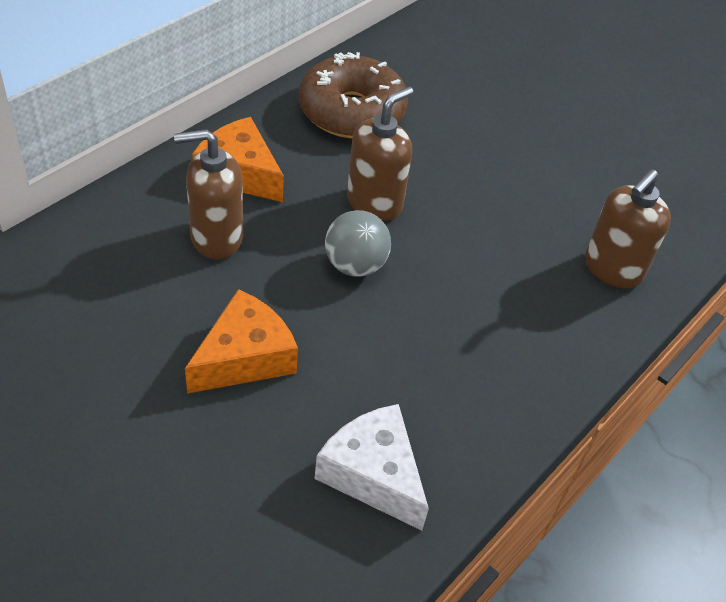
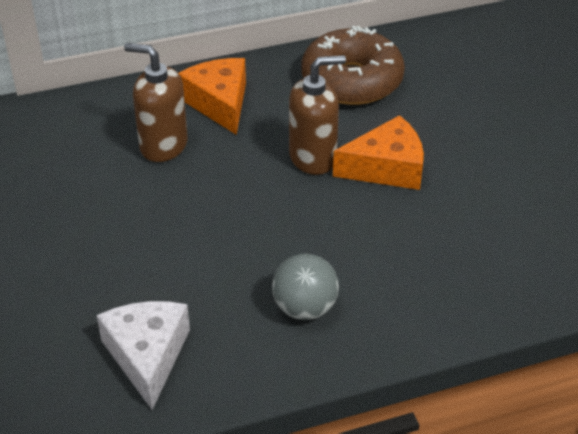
camera: 35 degrees right, 5 degrees down
(245, 357) = (117, 237): orange cheese -> orange cheese (386, 168)
(355, 265) = (257, 200): grey ball -> grey ball (305, 308)
(612, 269) = (490, 279): brown soap dispenser -> none

